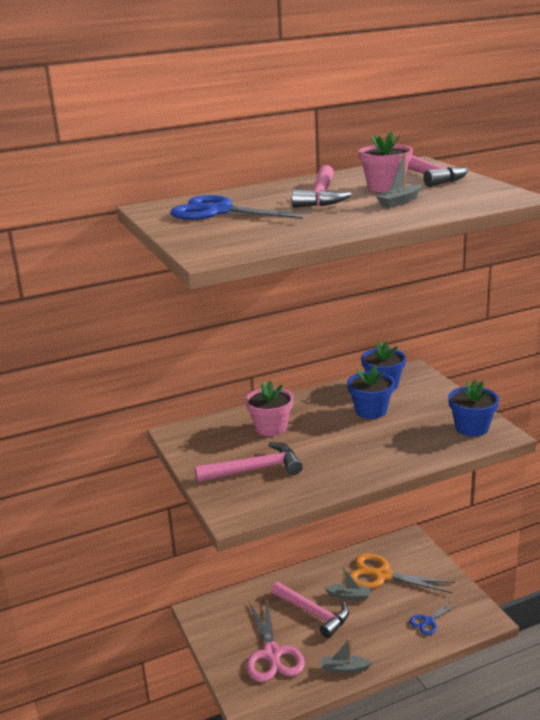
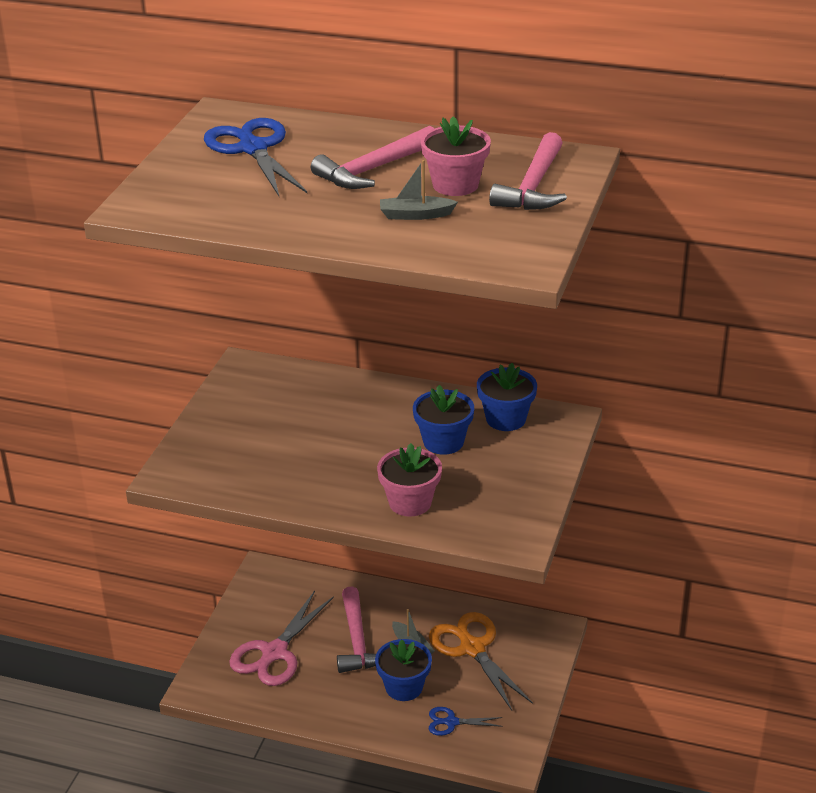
camera: 40 degrees right, 10 degrees up
(255, 469) = (248, 443): pink hammer -> none
(271, 428) = (327, 406): pink flower pot -> pink flower pot (410, 502)
(344, 668) = (316, 709): grey boat -> none
(471, 428) = (504, 519): blue flower pot -> blue flower pot (404, 687)

